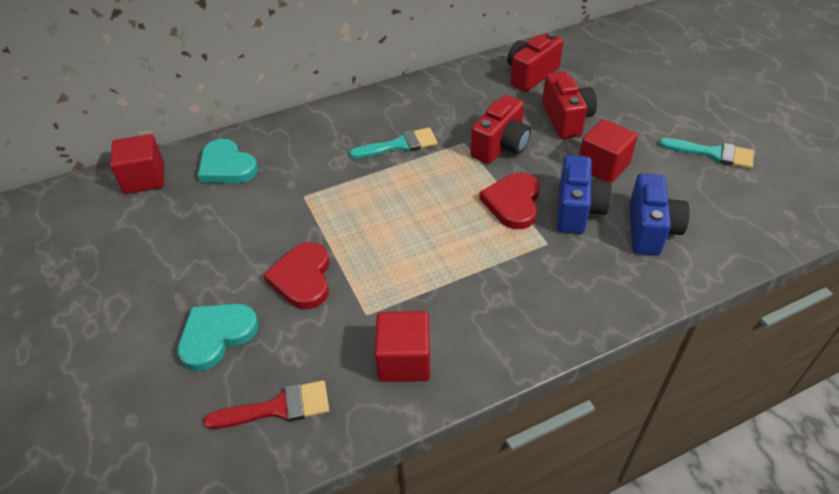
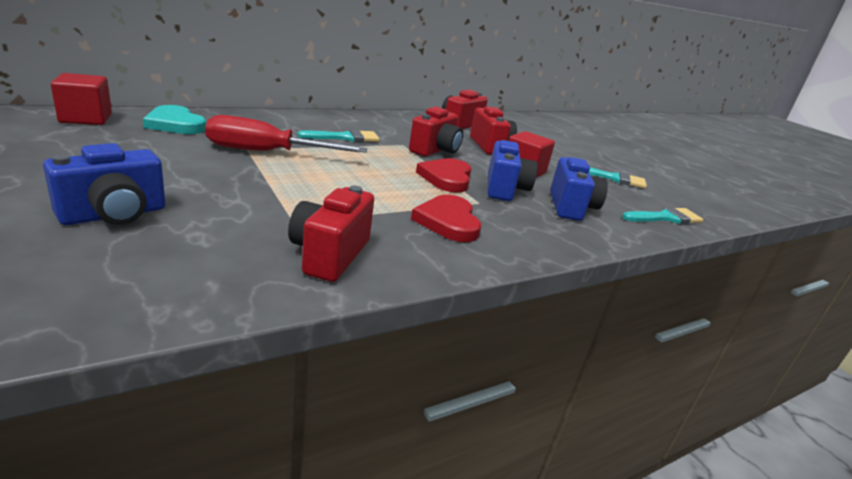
camera: 10 degrees left, 20 degrees down
(216, 336) = (114, 215): turquoise heart -> blue camera
(278, 408) = (167, 273): red brush -> none
(302, 278) = (230, 191): red heart -> red heart (448, 222)
(325, 198) = (267, 152): none -> red screwdriver
(404, 360) = (330, 255): red cube -> red camera
(763, 226) = (665, 218): none -> turquoise brush

